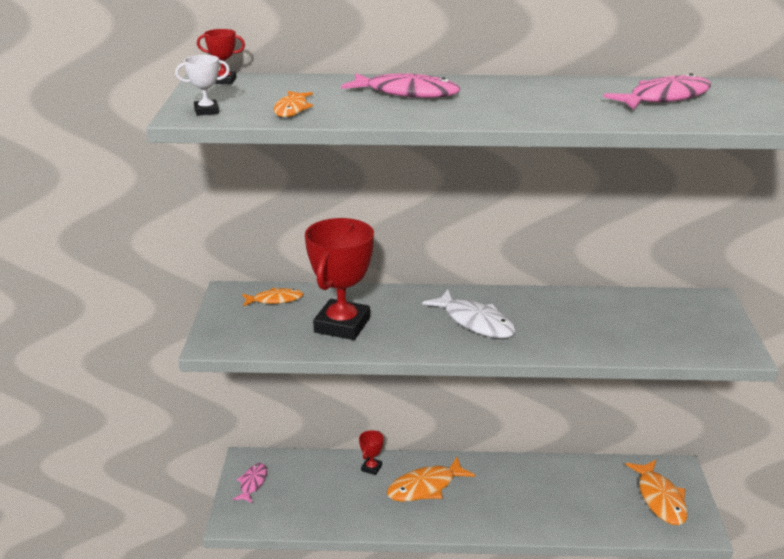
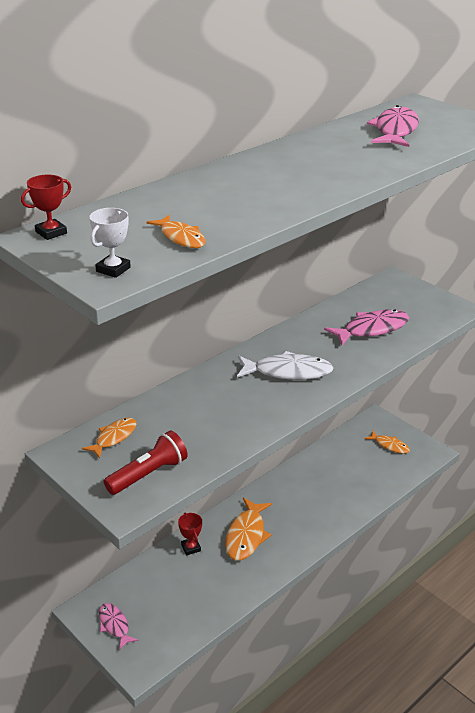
camera: 45 degrees left, 5 degrees up
(258, 333) = (148, 474): none -> red flashlight
(342, 325) = (202, 428): red trophy -> none
(407, 93) = (231, 188): pink fish -> pink fish (372, 329)
(660, 499) = (389, 445): orange fish -> orange fish, size x0.61

